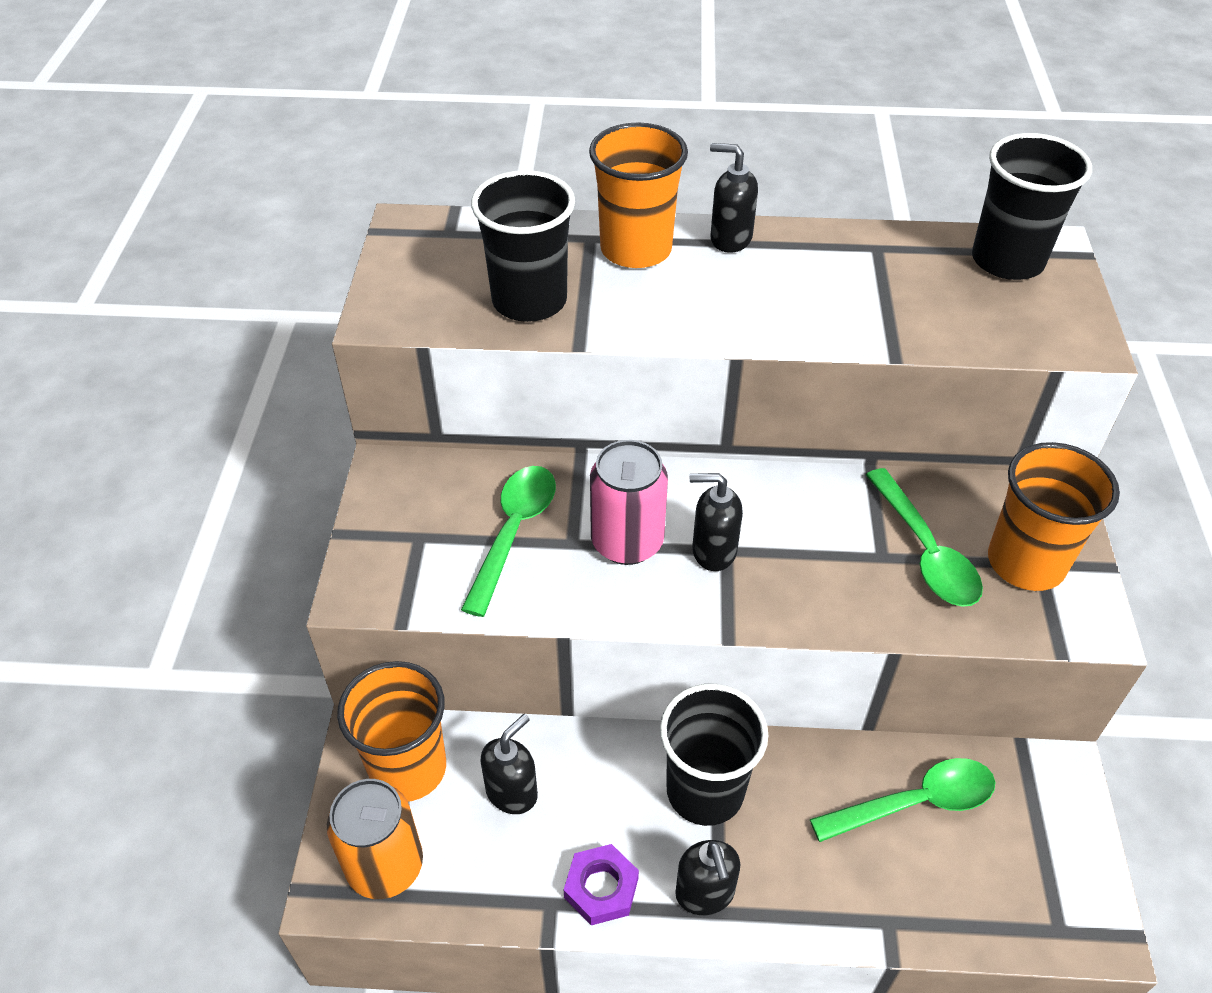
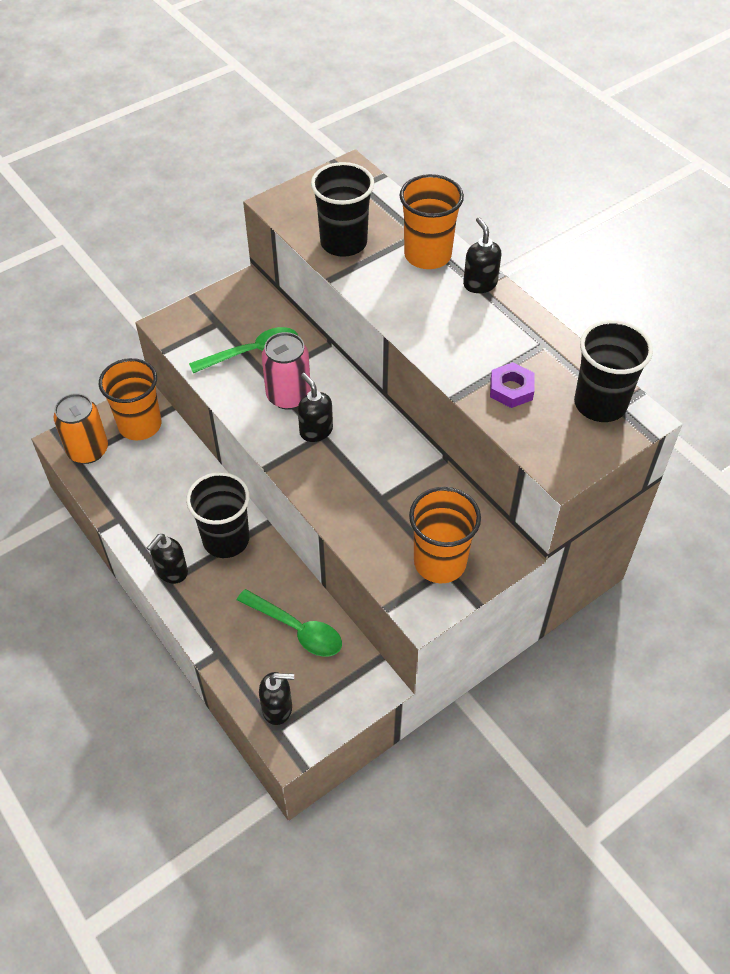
camera: 50 degrees right, 5 degrees up
(512, 792) = (161, 469): black soap dispenser -> black soap dispenser (277, 708)
(601, 888) = (142, 532): purple nut -> purple nut (511, 389)
(925, 551) = (403, 515): green spoon -> none

